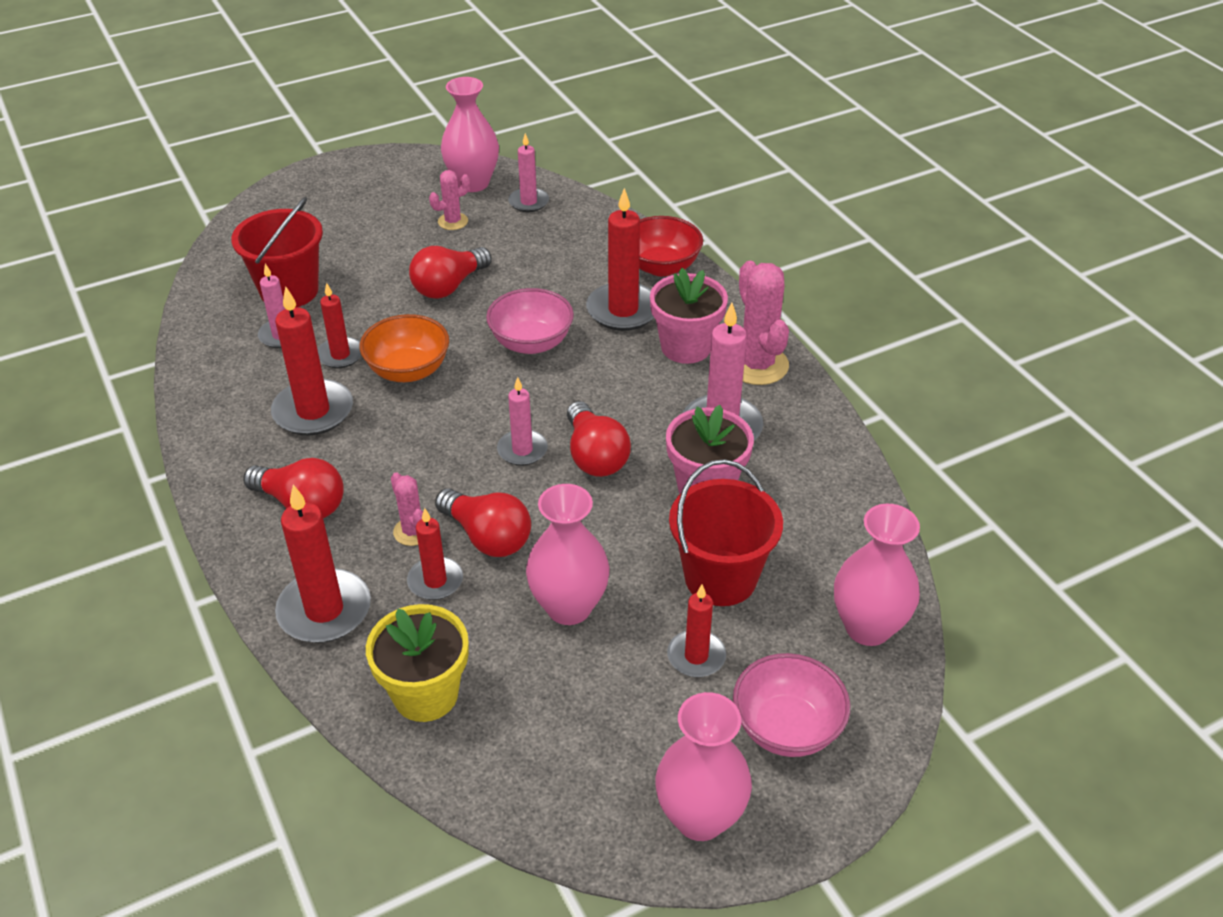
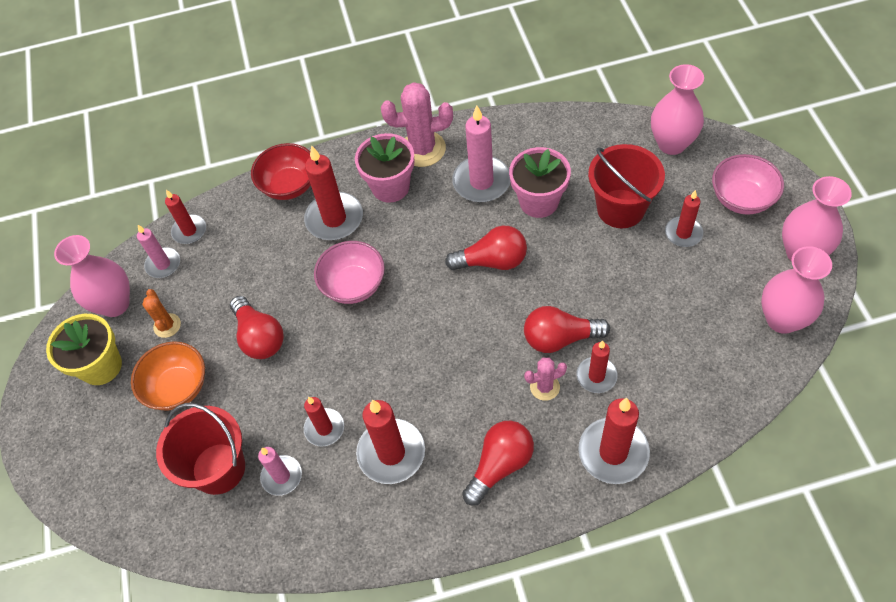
camera: 70 degrees left, 15 degrees up
(408, 370) = (360, 377): orange bowl -> orange bowl (178, 387)
(425, 694) = (697, 390): yellow flower pot -> yellow flower pot (101, 366)
(453, 221) = (167, 325): pink cactus -> orange cactus
(488, 537) = (559, 338): red light bulb -> red light bulb turned 150 degrees counterclockwise
(522, 450) = (475, 306): pink candle -> none
(569, 607) = (633, 297): pink vase -> pink vase (782, 319)
(576, 209) = (189, 231): none -> red candle

